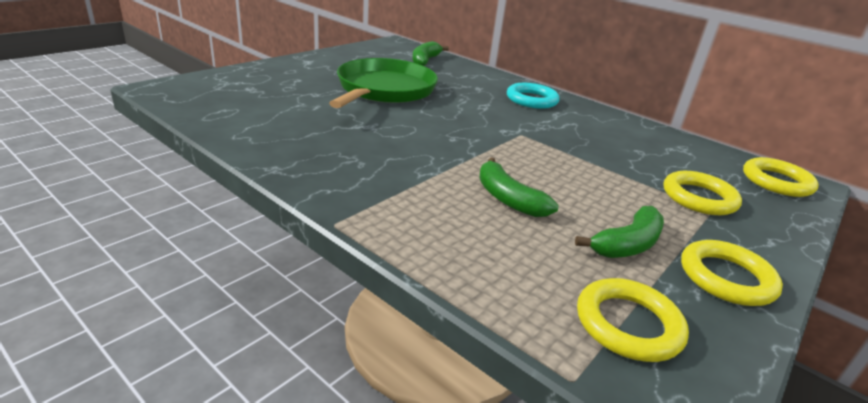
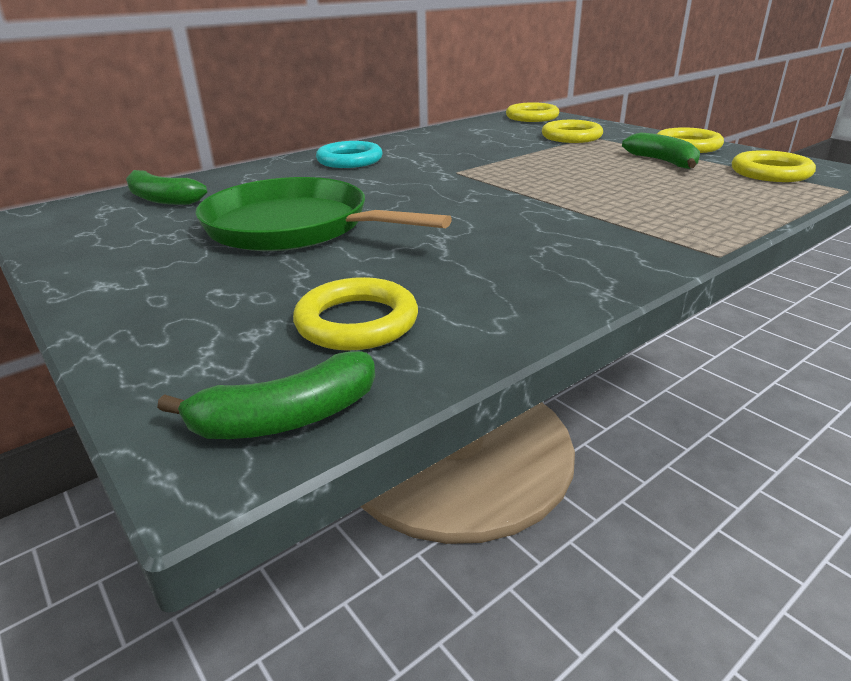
camera: 75 degrees left, 0 degrees up
(254, 106) = (357, 322): none -> yellow ring
(508, 199) = (611, 187): green banana -> green banana (286, 418)

